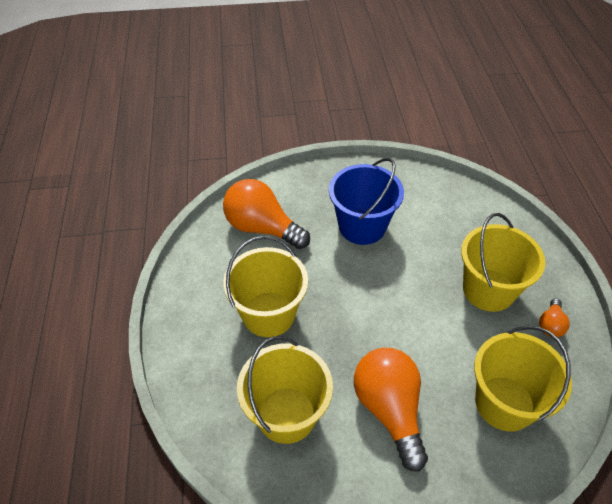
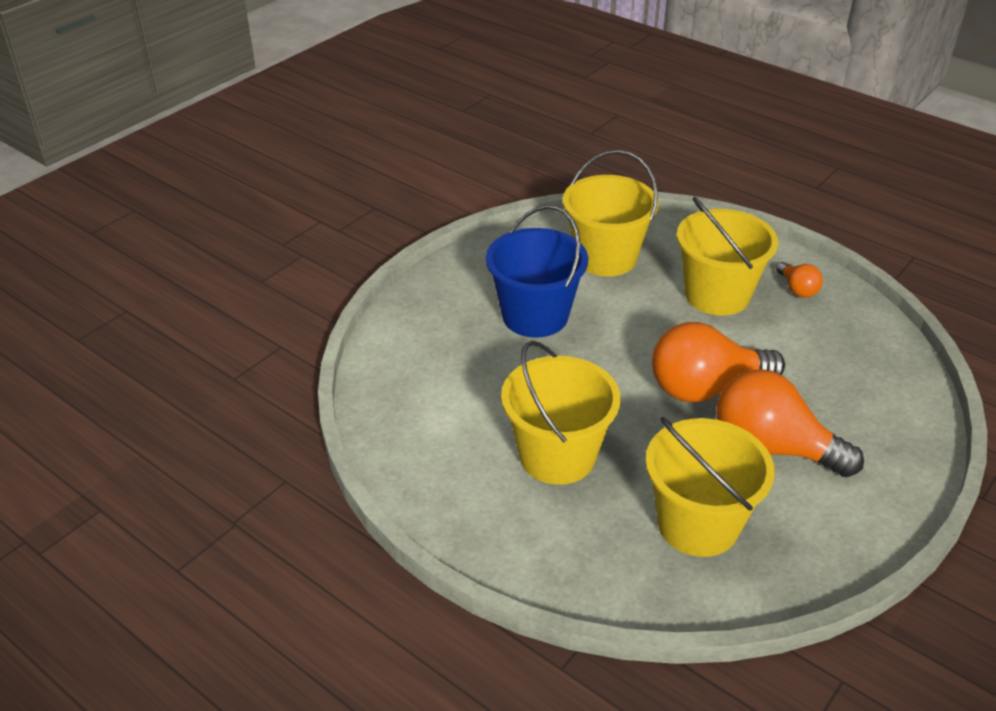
camera: 45 degrees left, 10 degrees down
(262, 228) = (434, 385): orange light bulb -> orange light bulb (705, 388)
(504, 403) = (844, 372): yellow bucket -> yellow bucket (605, 257)

